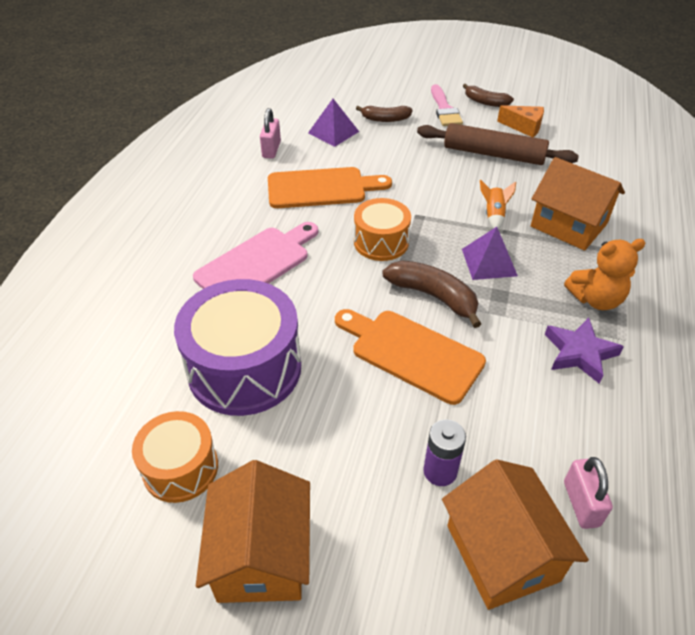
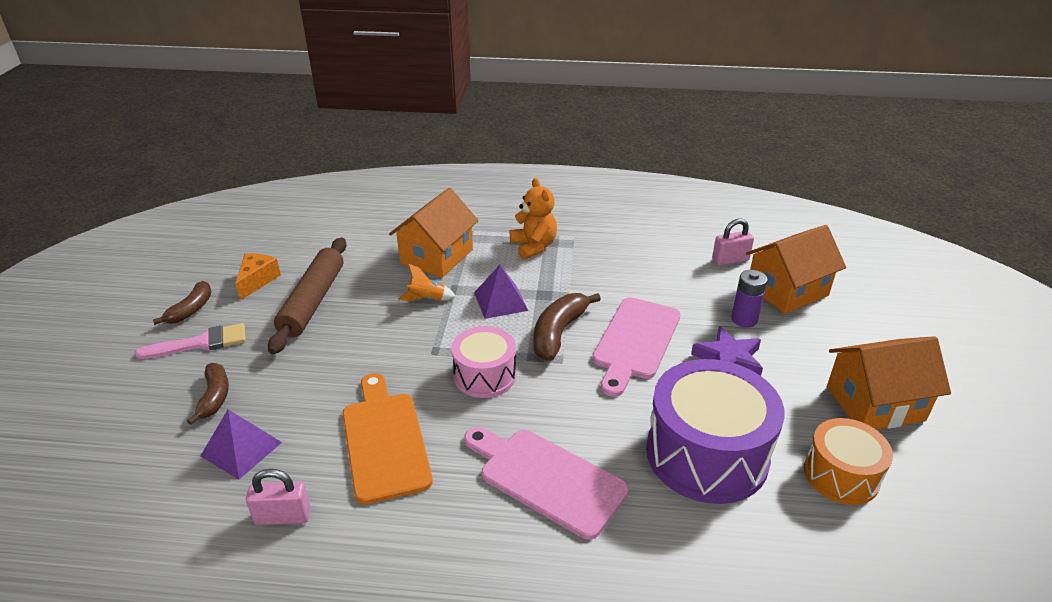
camera: 100 degrees left, 10 degrees down
(381, 242) = (484, 375): orange drum -> pink drum
(411, 353) = (635, 341): orange cutting board -> pink cutting board
(579, 353) = (597, 256): purple star -> purple star (728, 359)

